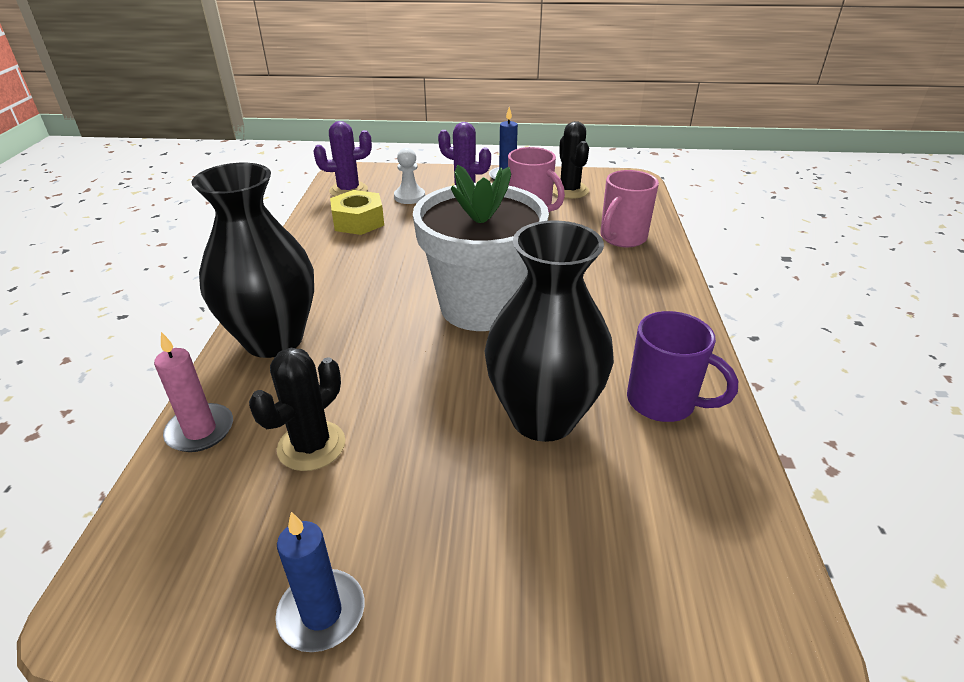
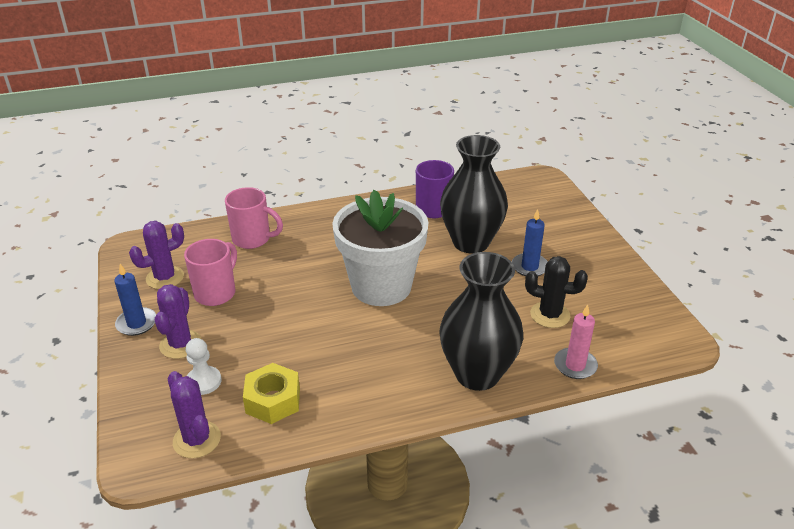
camera: 110 degrees left, 0 degrees up
(321, 613) = (623, 277): blue candle -> blue candle (529, 267)
(569, 190) = (165, 278): black cactus -> purple cactus

